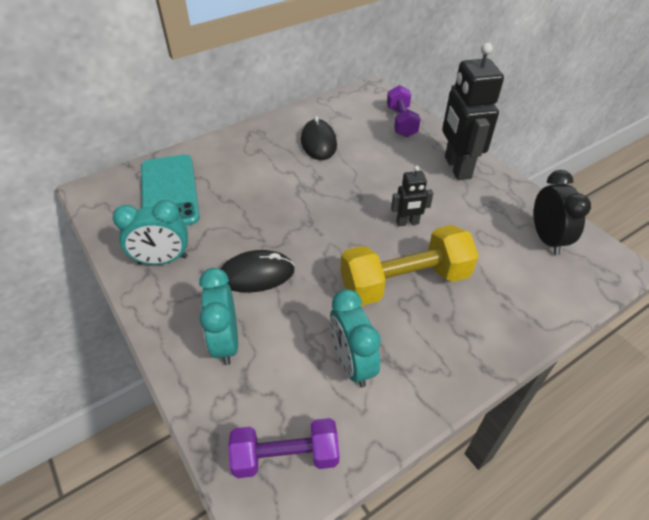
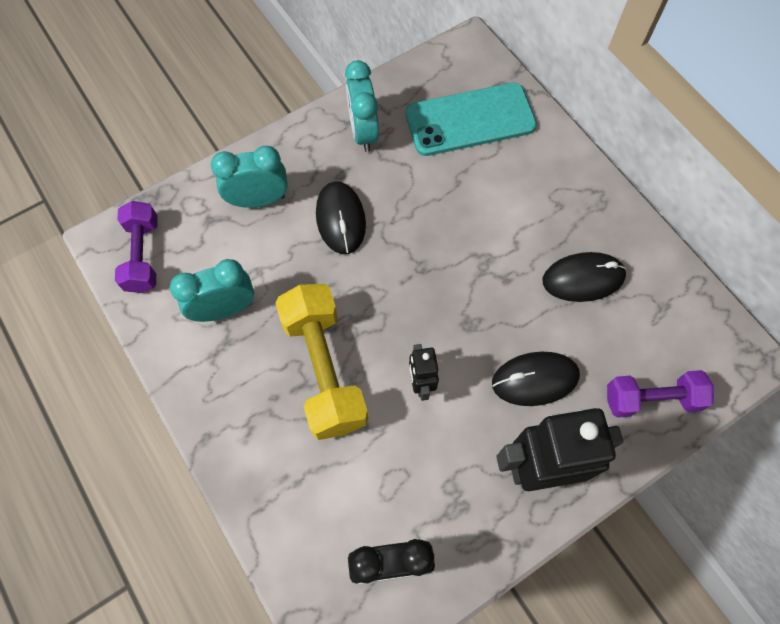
camera: 90 degrees right, 20 degrees up
(396, 167) = (535, 379): none -> black mouse

